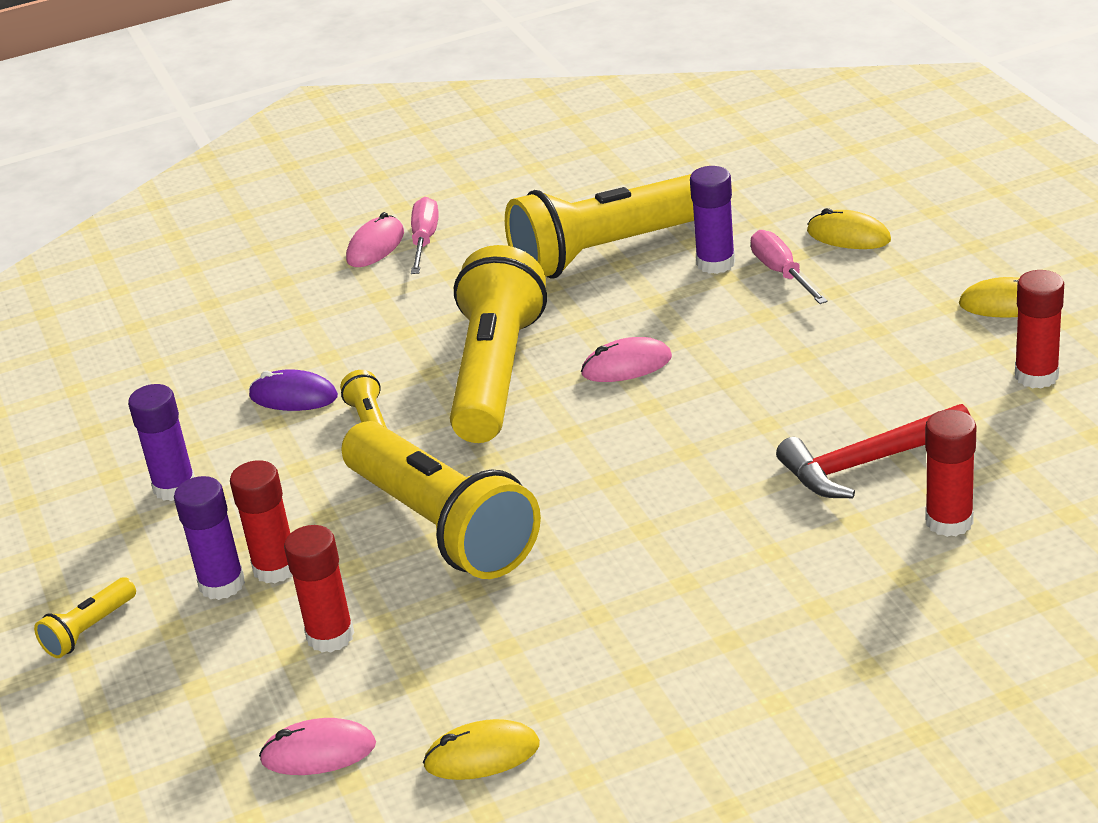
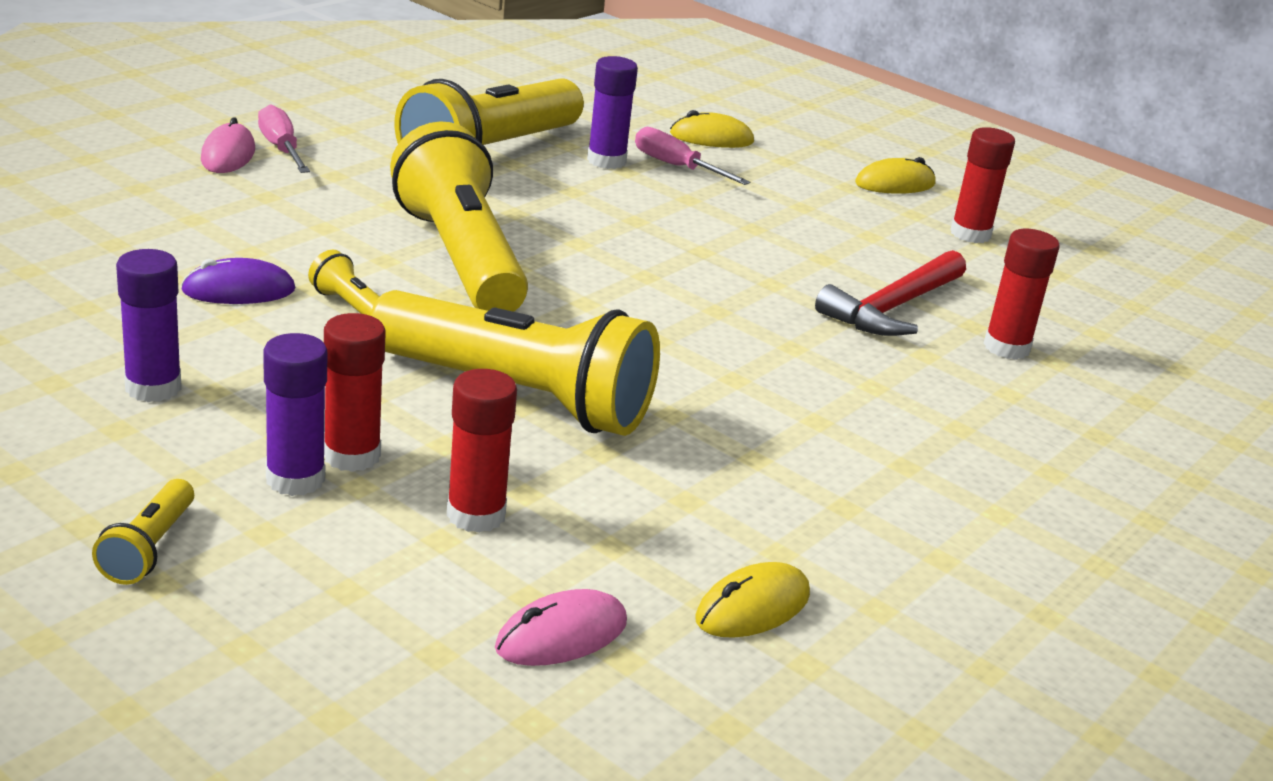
camera: 35 degrees left, 5 degrees down
(626, 365) = (592, 244): pink mouse -> none

